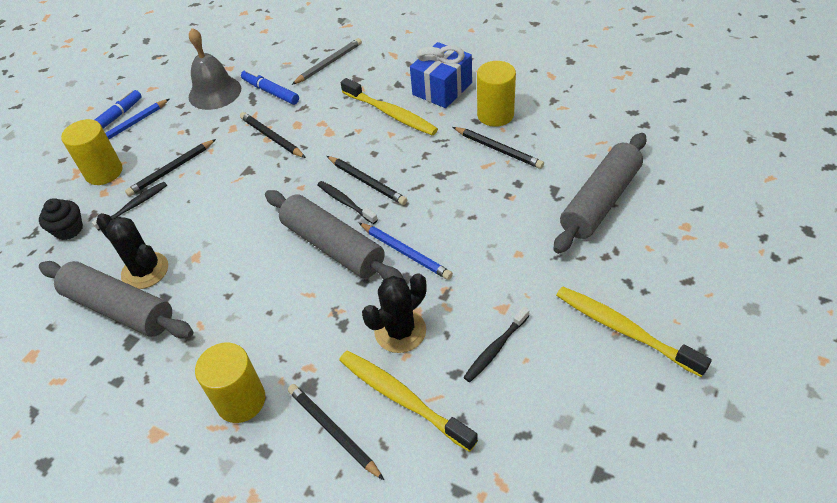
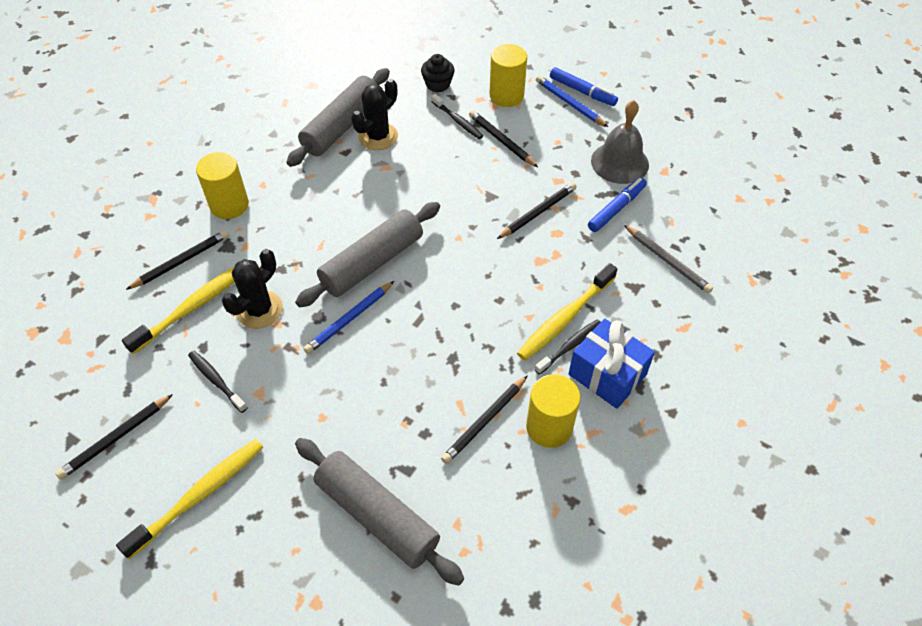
camera: 90 degrees right, 5 degrees up
(345, 202) = (428, 273): black toothbrush -> black toothbrush (570, 346)
(367, 182) = (454, 292): black pencil -> black pencil (115, 438)
(400, 331) = (259, 310): black cactus -> black cactus turned 75 degrees clockwise

